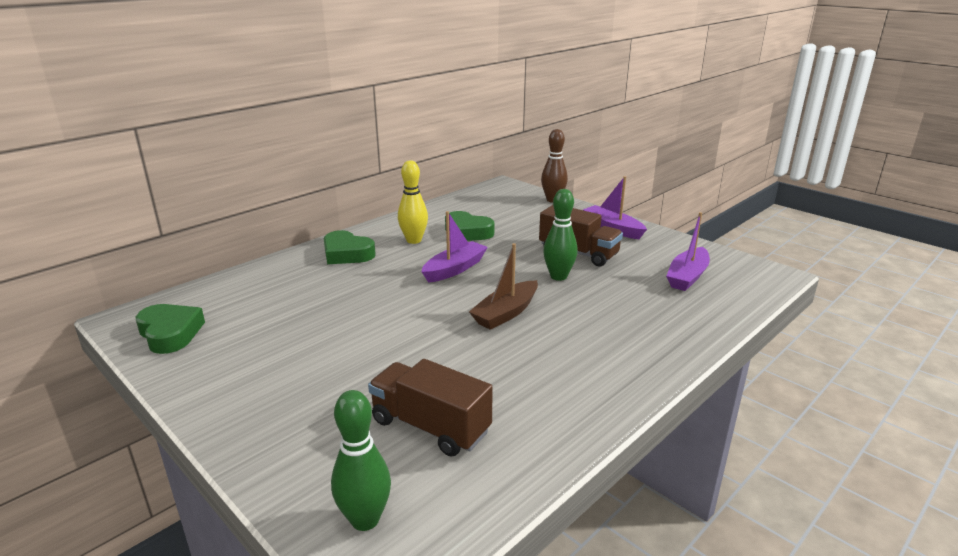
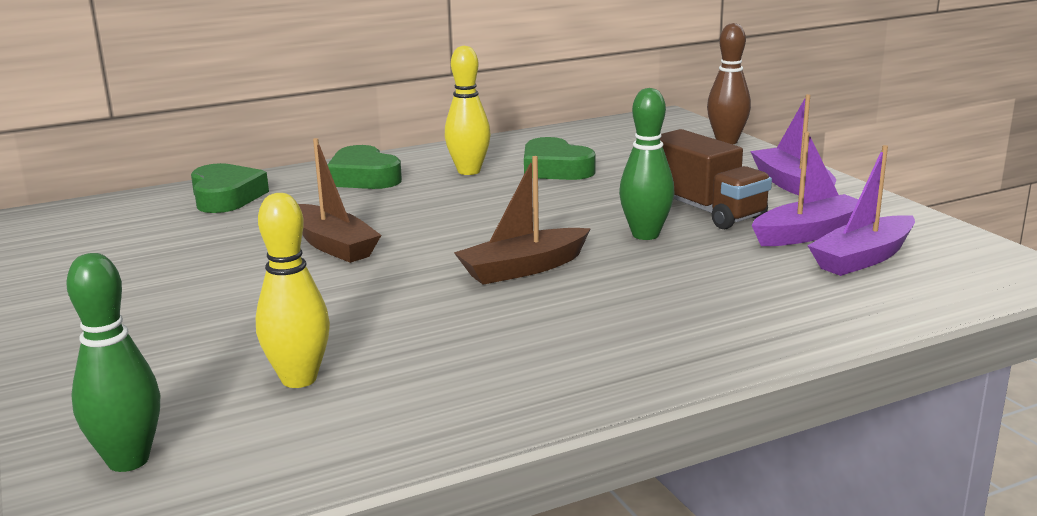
camera: 20 degrees right, 5 degrees down
(170, 333) = (75, 237): green heart -> green heart (226, 197)
(369, 313) = (333, 245): none -> brown boat
(430, 426) = (299, 379): brown truck -> yellow bowling pin
(455, 269) = (496, 209): purple boat -> purple boat (809, 233)

